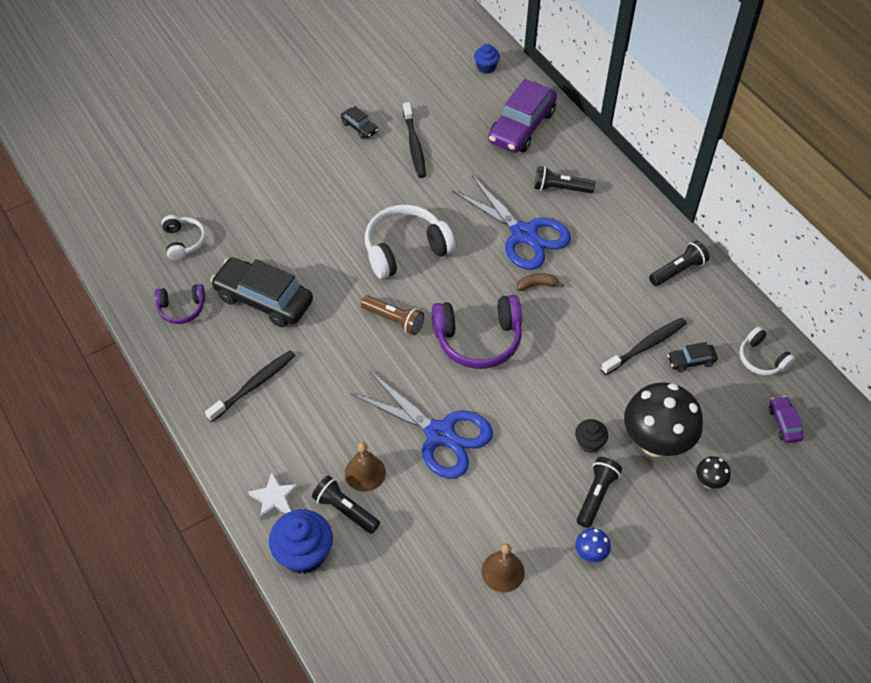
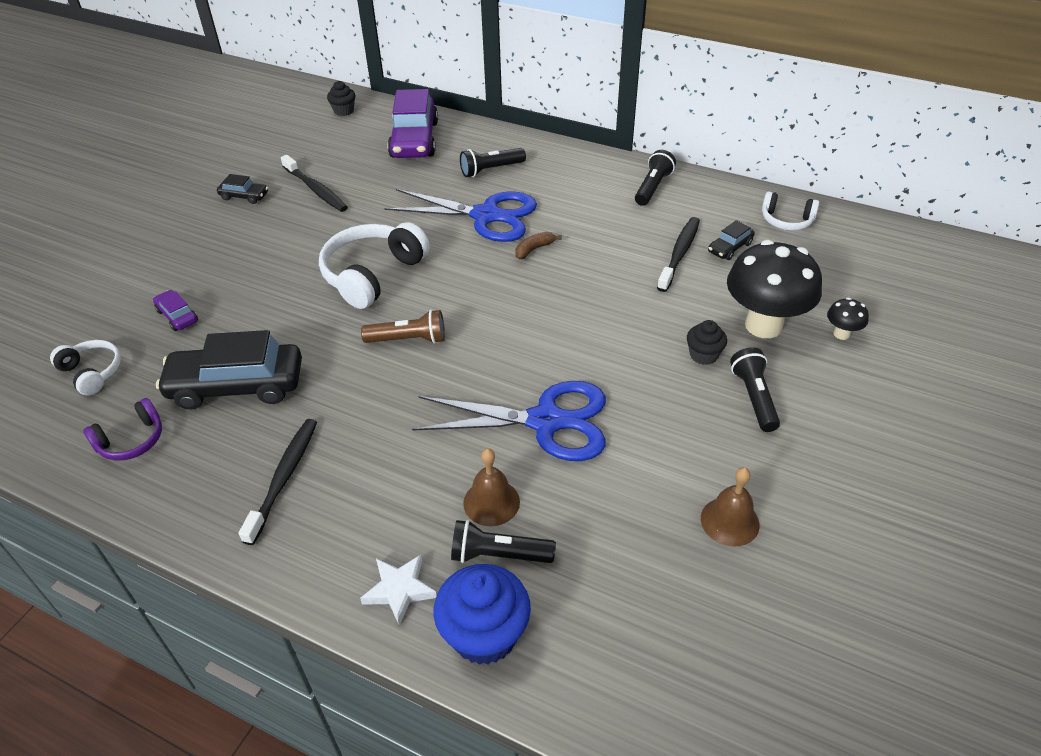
camera: 30 degrees left, 10 degrees down
(478, 339) = (514, 317): purple headphones -> none
(486, 67) = (344, 111): blue cupcake -> black cupcake
(590, 553) = (799, 454): blue mushroom -> none
(784, 423) = (854, 258): purple car -> purple car (177, 316)

